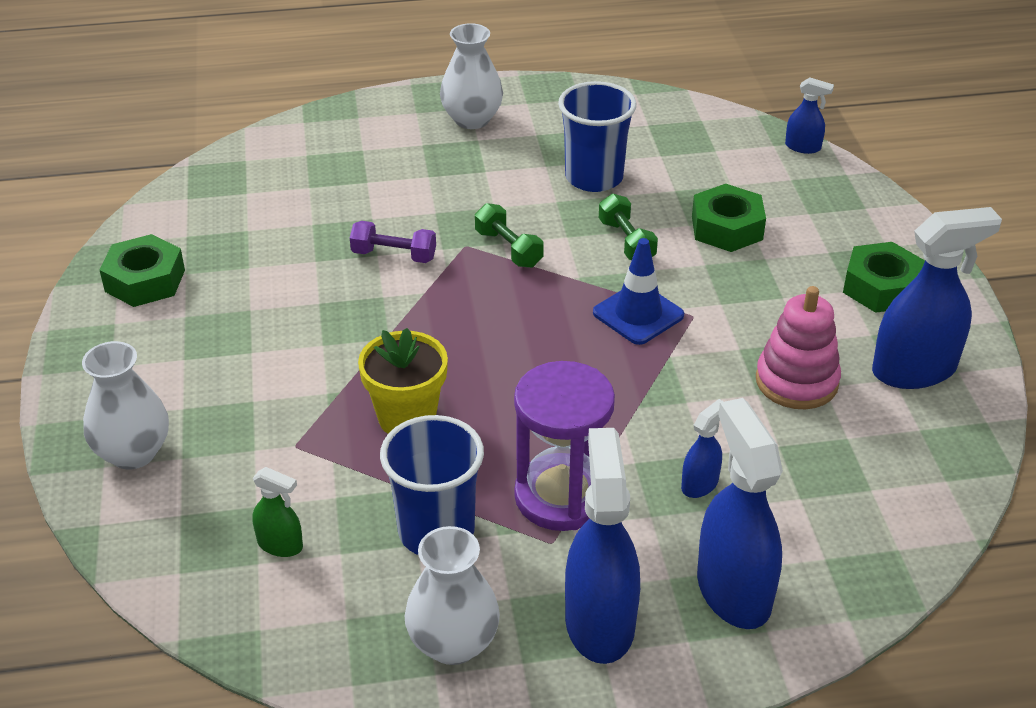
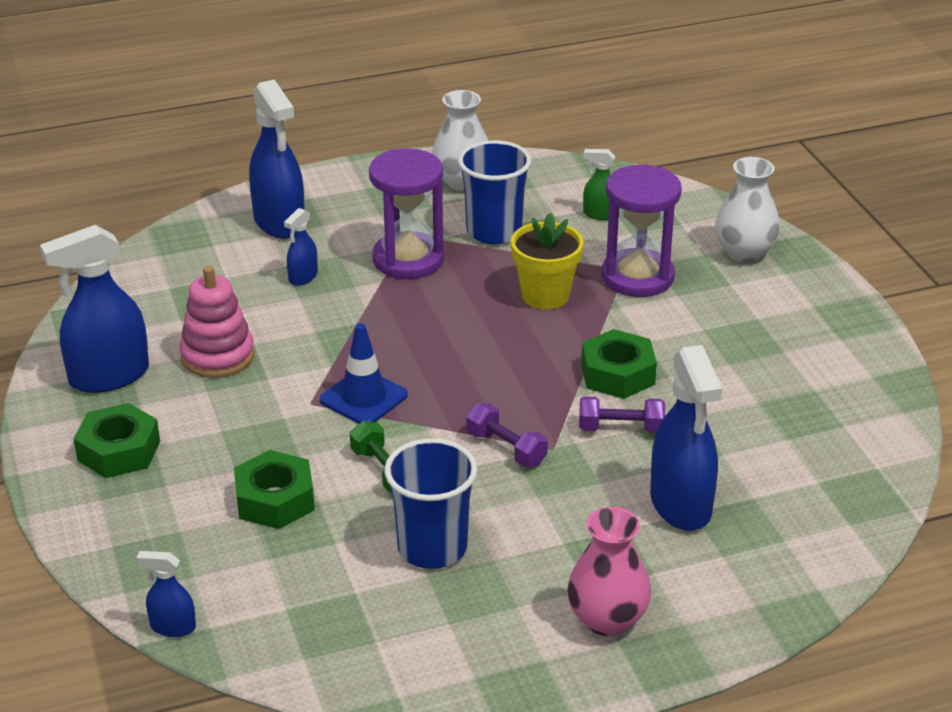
camera: 170 degrees right, 5 degrees down
(145, 281) = (846, 377): green nut -> green nut (617, 374)
(285, 431) = (637, 277): none -> purple hourglass
(472, 119) = (607, 619): white vase -> pink vase
(508, 249) = (506, 449): green dumbbell -> purple dumbbell
(599, 622) = (369, 199): blue spray bottle -> blue spray bottle (681, 505)

